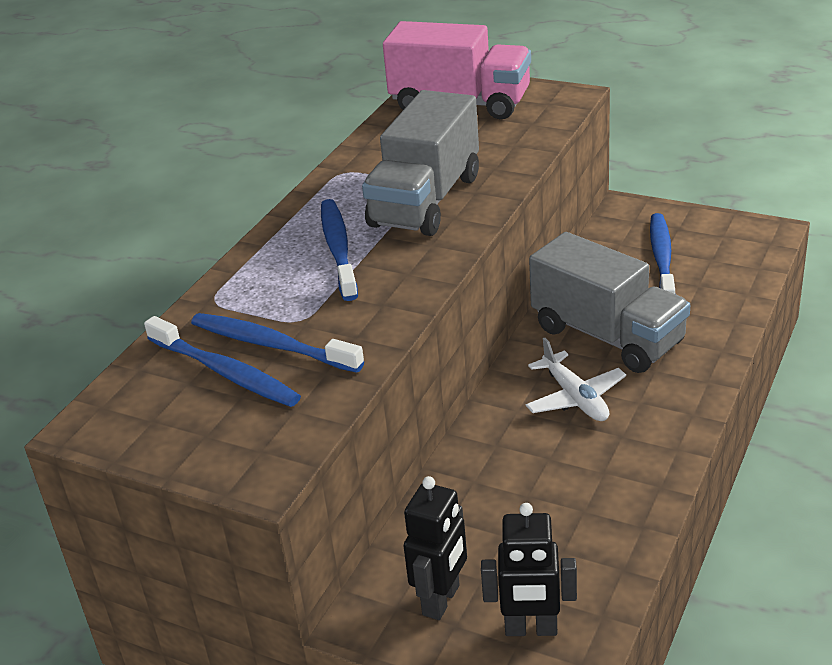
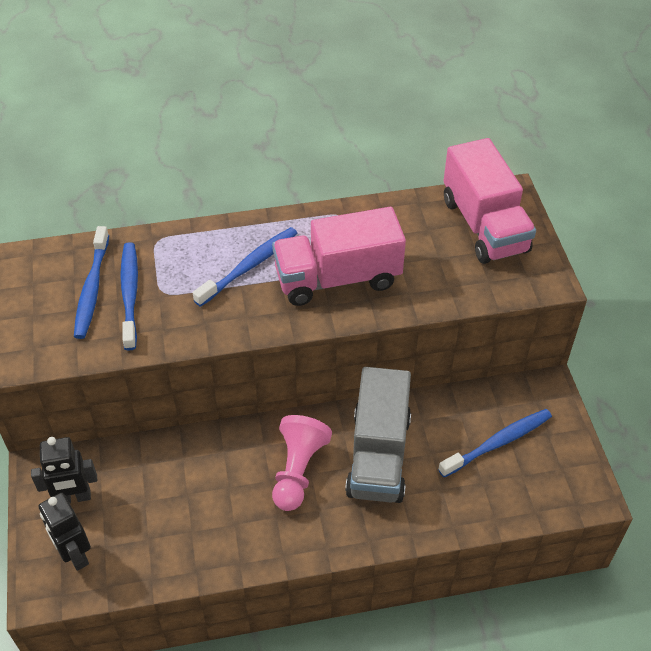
camera: 50 degrees right, 15 degrees up
(425, 201) = (337, 278): grey truck -> pink truck
(575, 398) = (298, 470): white plane -> pink pawn

